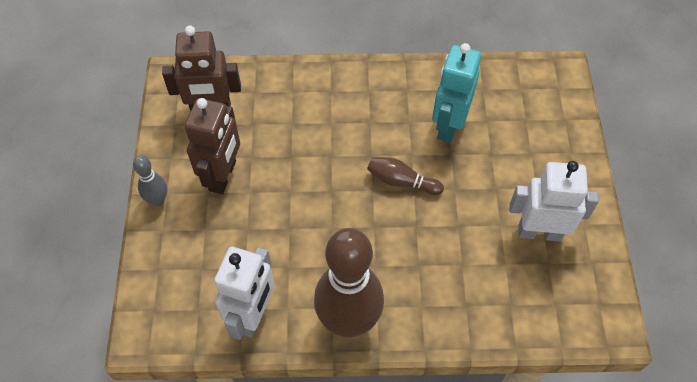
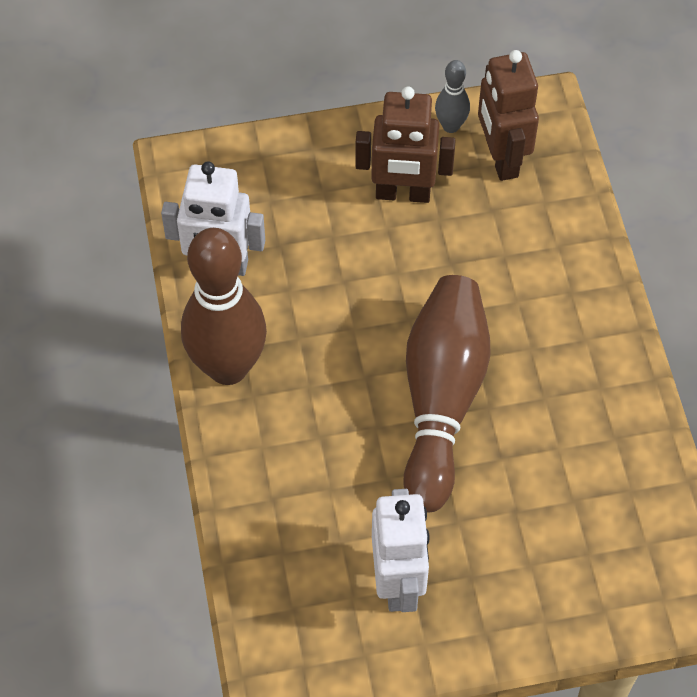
camera: 80 degrees right, 0 degrees up
(158, 200) = (353, 134): grey bowling pin -> grey bowling pin (451, 126)
(401, 181) = (442, 400): brown bowling pin -> brown bowling pin, size x2.21
(448, 125) = (550, 449): turquoise robot -> none

